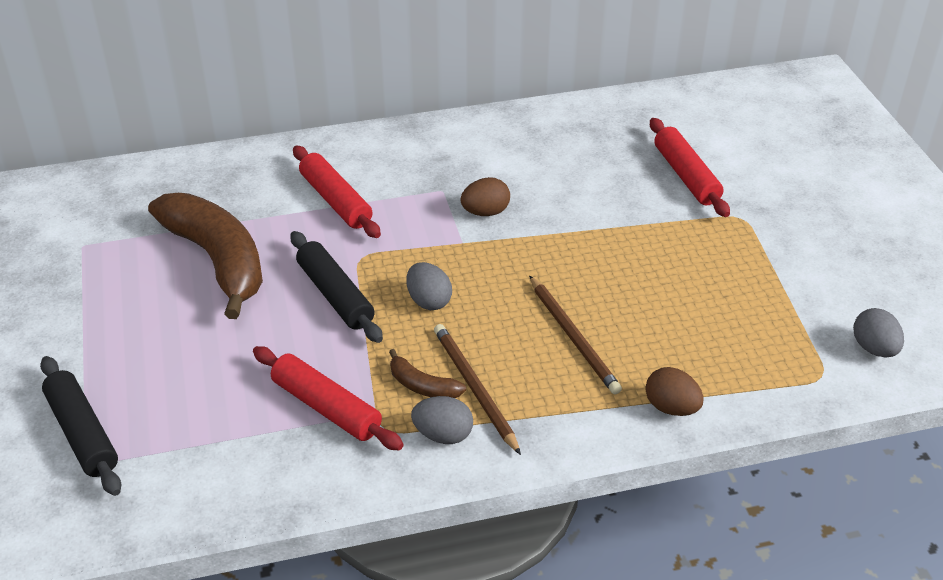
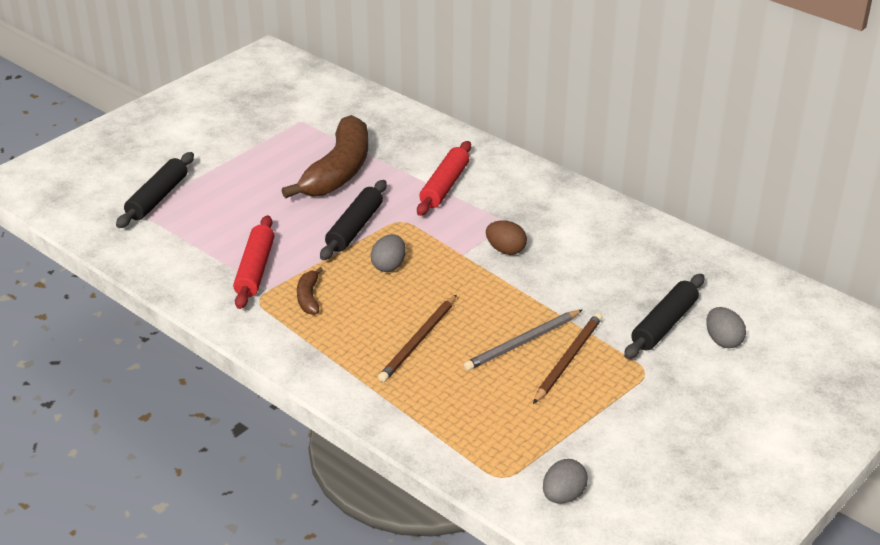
camera: 55 degrees right, 5 degrees down
(443, 435) = (274, 324): grey egg -> grey egg (723, 340)
(474, 388) = (327, 319): brown pencil -> brown pencil (568, 359)
(637, 270) = (522, 342): none -> grey pencil
(671, 407) = (393, 412): brown egg -> none
(686, 176) = (664, 324): red rolling pin -> black rolling pin

